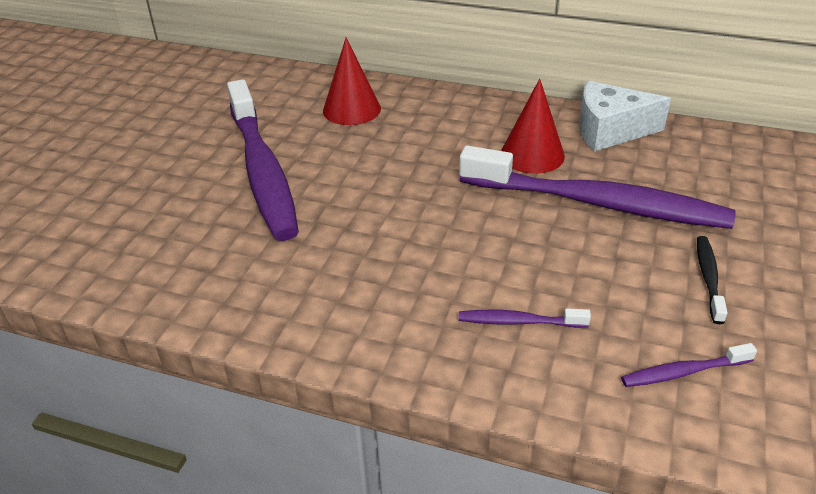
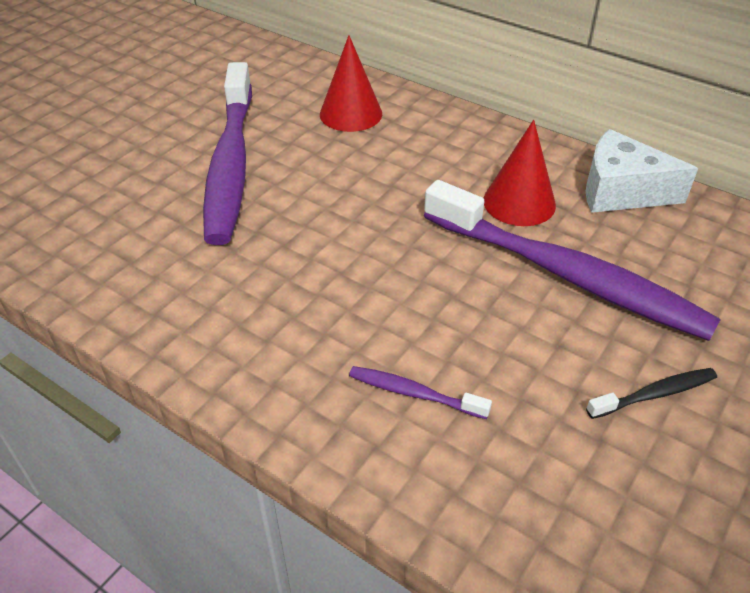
camera: 15 degrees right, 5 degrees up
(683, 372) = (571, 501): purple toothbrush -> none
(708, 278) = (654, 394): black toothbrush -> black toothbrush turned 45 degrees clockwise

